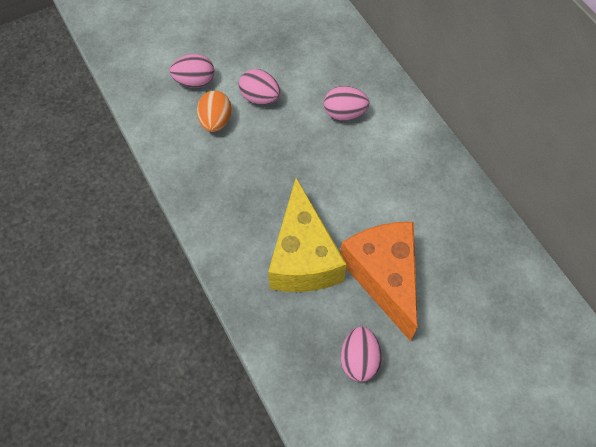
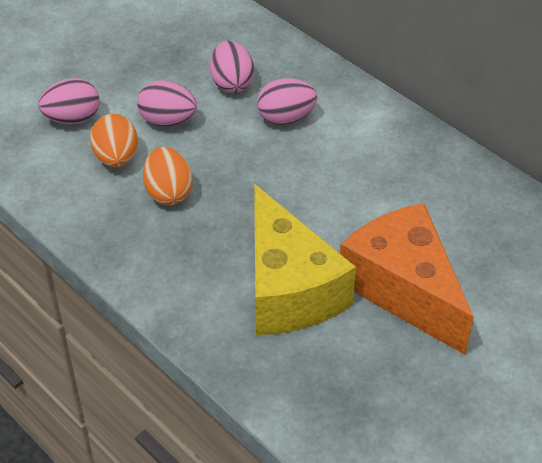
camera: 15 degrees left, 15 degrees down
(243, 158) = (168, 193): none -> orange egg
(359, 360) = (406, 392): pink egg -> pink egg (232, 83)

